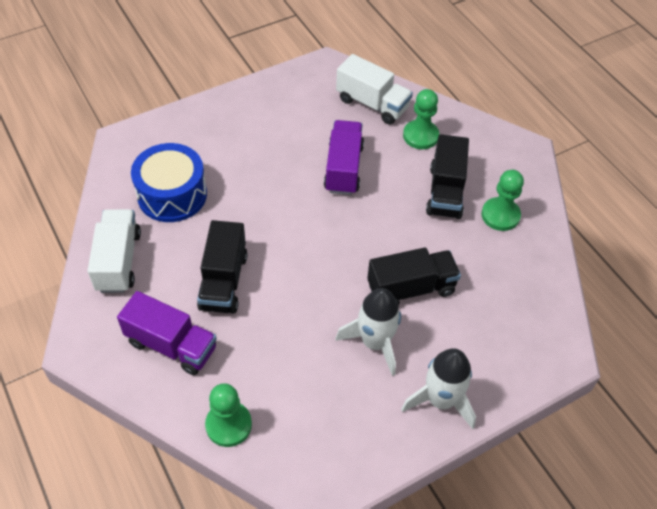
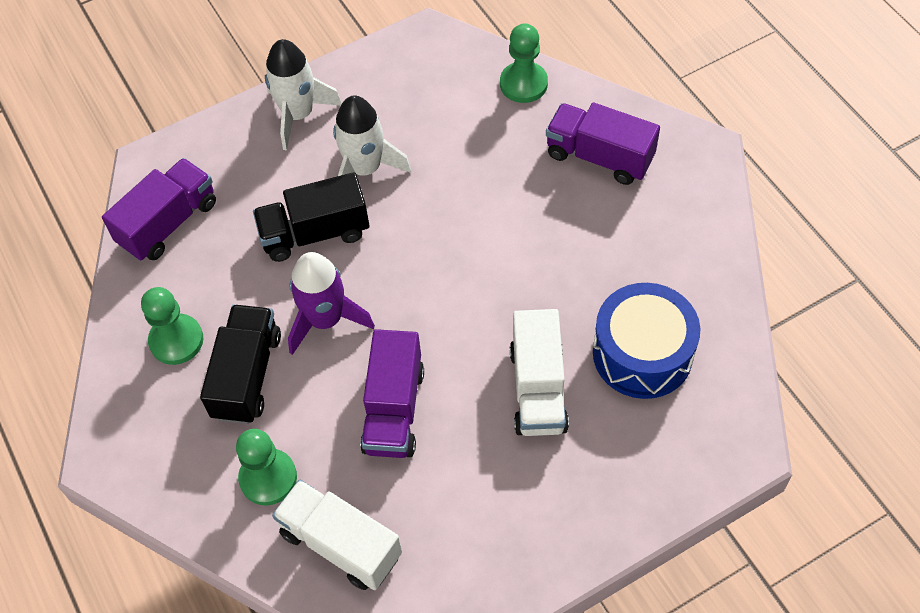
camera: 175 degrees left, 5 degrees up
(118, 261) = (689, 252): white truck -> white truck (538, 389)
(223, 281) = (550, 232): black truck -> none
(395, 224) = (325, 320): none -> purple rocket
(531, 301) = (168, 223): none -> purple truck

